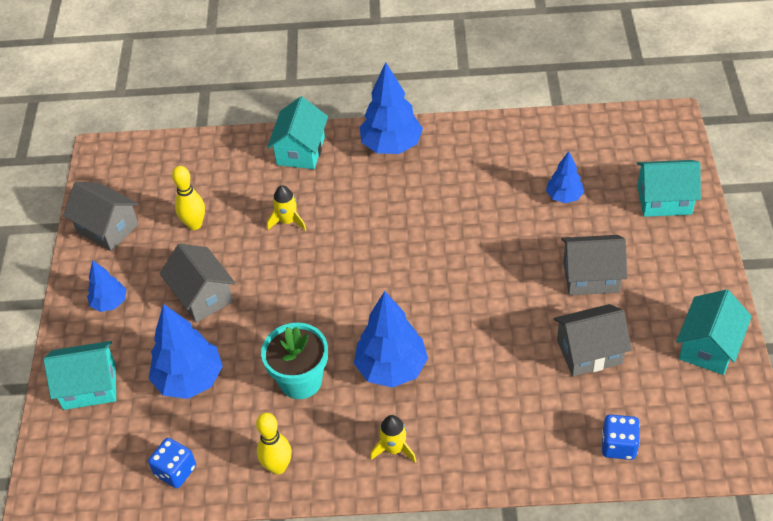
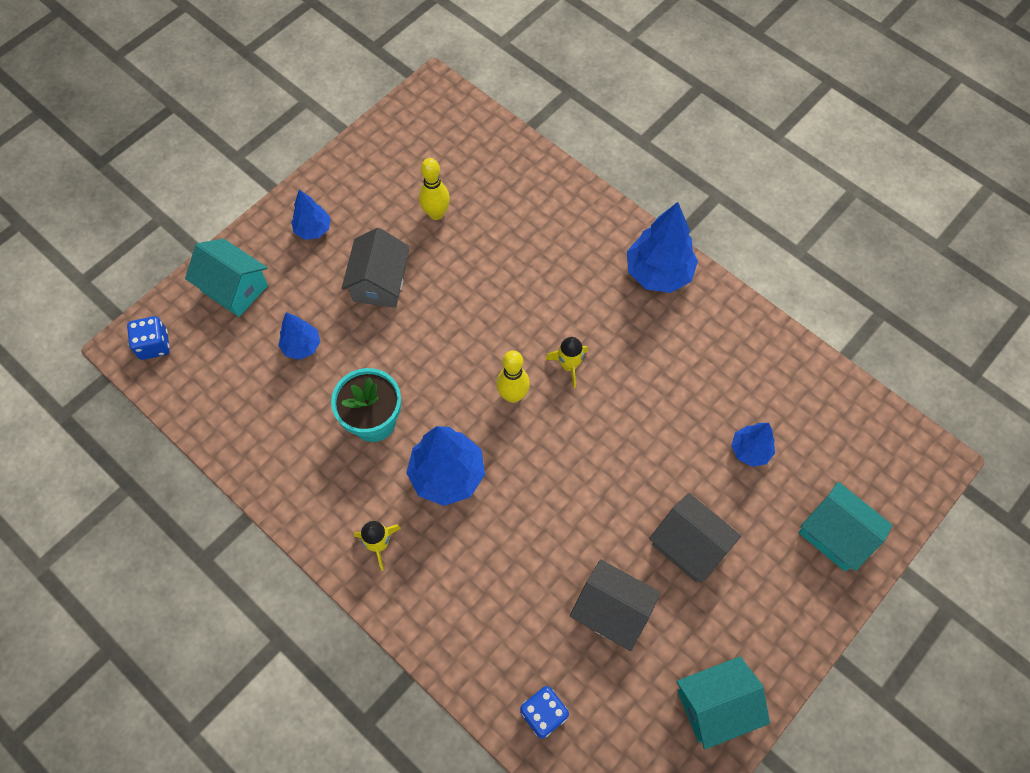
camera: 40 degrees right, 15 degrees up
(107, 228) = (374, 162): grey house -> none
(175, 471) = (221, 412): blue dice -> blue dice (154, 345)
(189, 380) = (302, 346): blue tree -> blue tree, size x0.57
(278, 467) = (288, 477): yellow bowling pin -> yellow bowling pin (513, 395)
(288, 221) = (506, 272): yellow rocket -> yellow rocket (569, 365)
(301, 151) = (581, 215): turquoise house -> none

